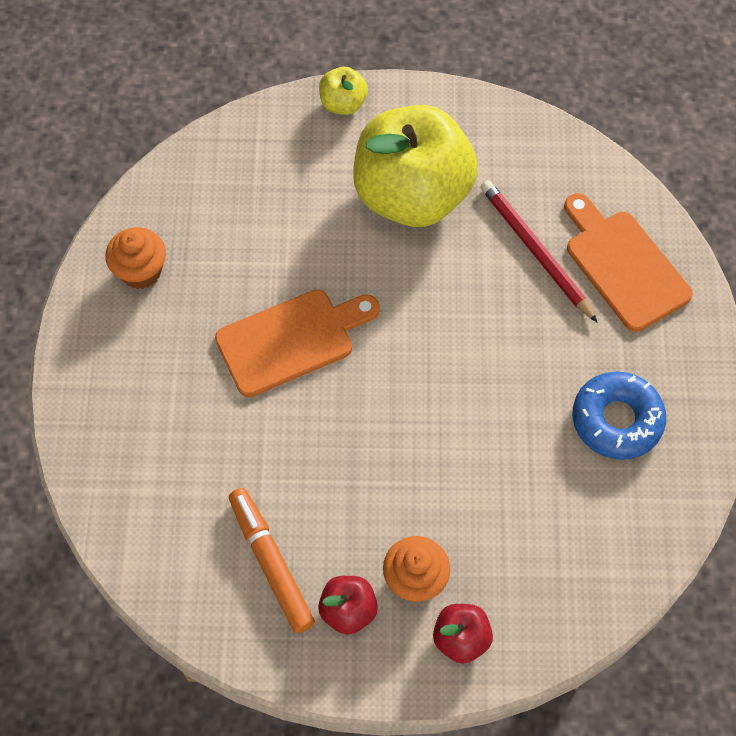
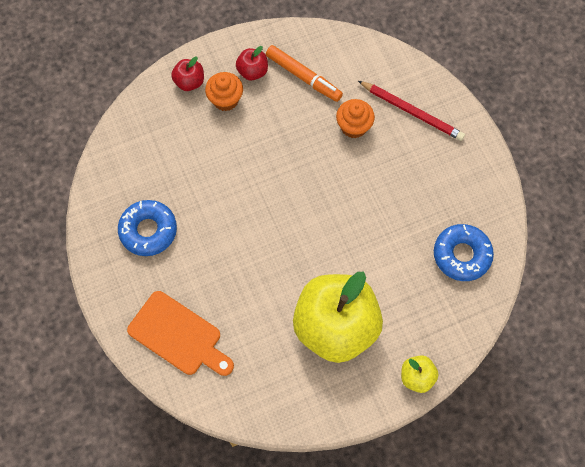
camera: 155 degrees right, 5 degrees up
(141, 271) = (471, 200): orange cupcake -> orange cupcake (353, 126)
(200, 210) = (461, 255): none -> blue donut
(291, 340) = (358, 197): orange cutting board -> none
(535, 251) = (239, 320): red pencil -> red pencil (412, 112)

